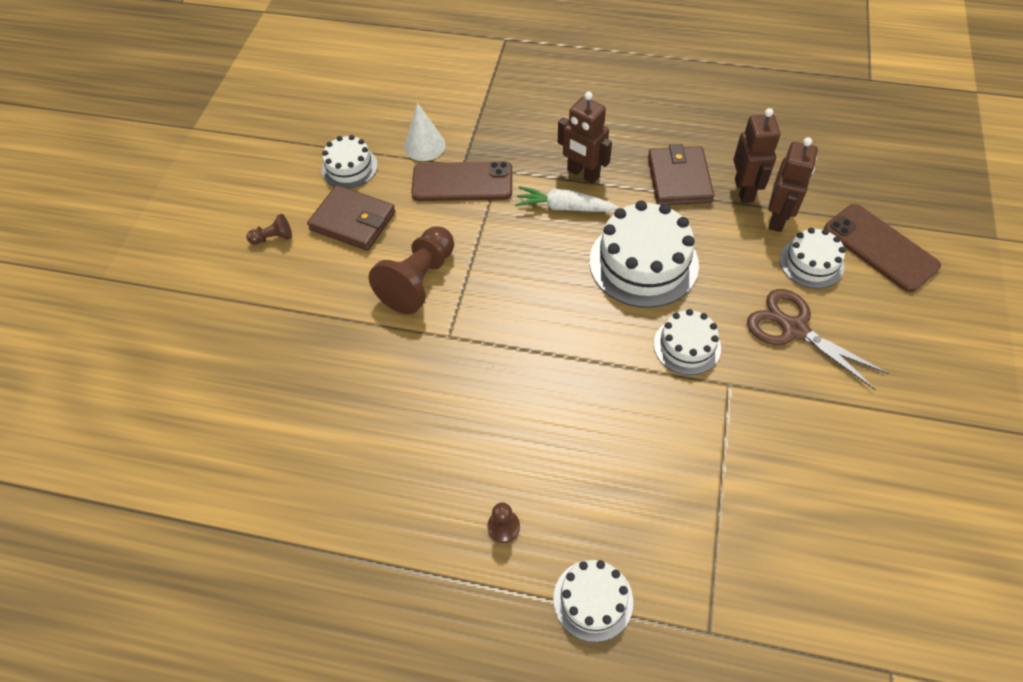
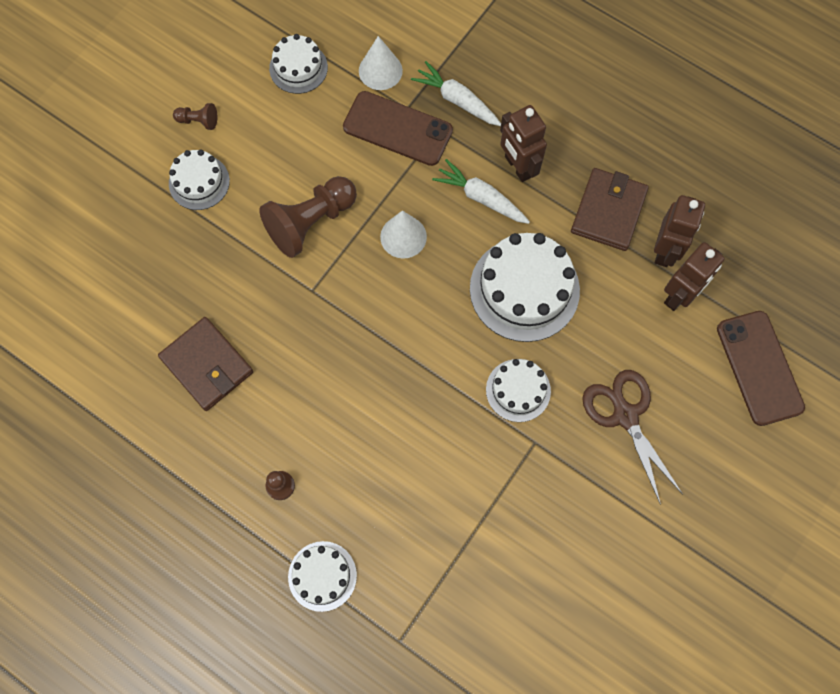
camera: 20 degrees right, 15 degrees up
(353, 221) = (277, 132): brown wallet -> brown wallet (207, 365)
(503, 145) = (457, 100): none -> white carrot
(511, 261) = (403, 236): none -> white cone
(811, 263) = (682, 356): white cake -> white cake (199, 182)

